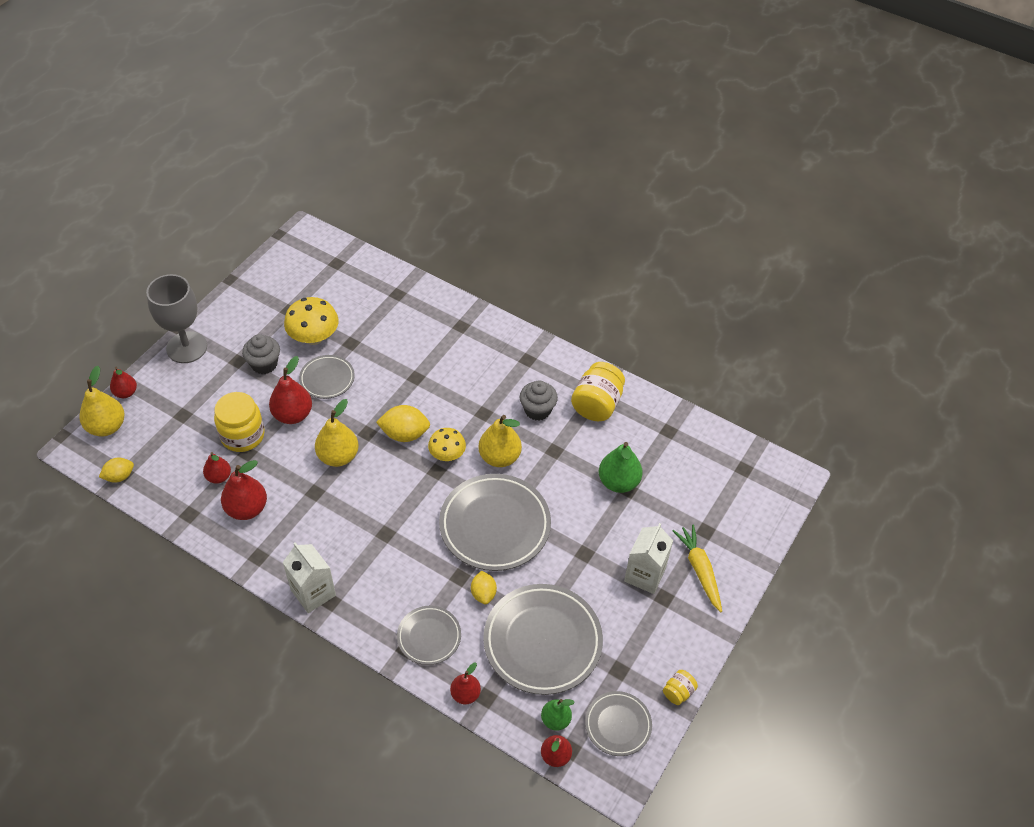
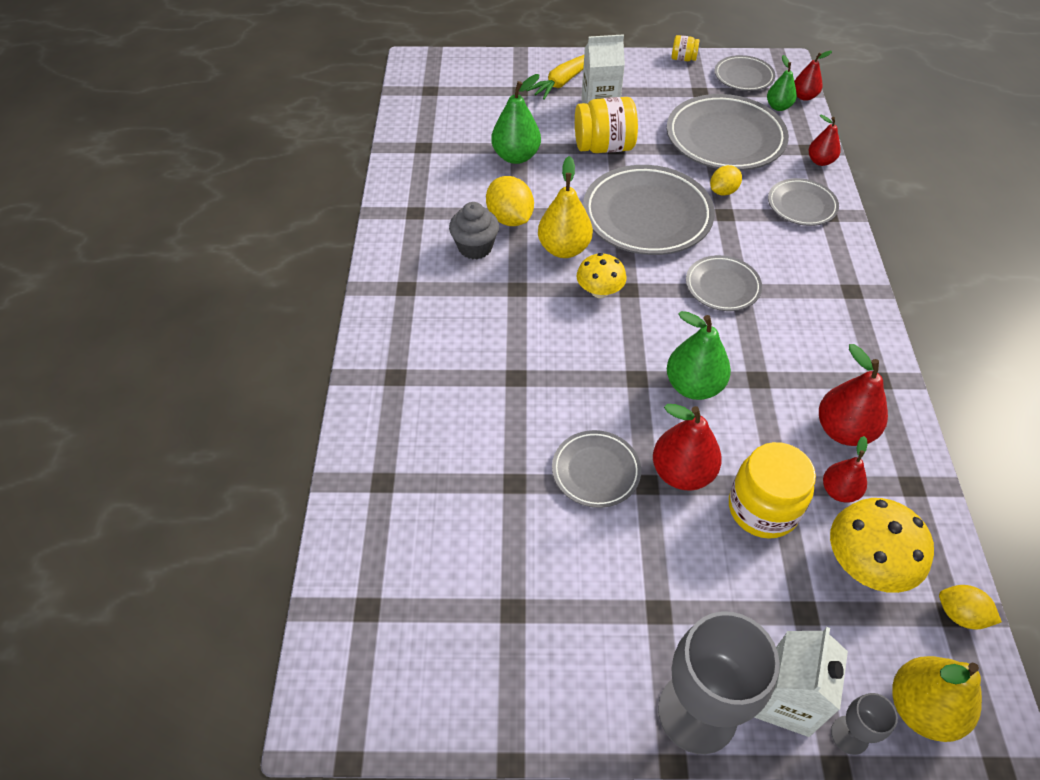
camera: 120 degrees left, 0 degrees up
(126, 393) = (849, 735): red pear -> grey goblet
(264, 364) = (635, 568): grey cupcake -> none
(313, 592) = (860, 309): white carton -> white carton (785, 700)
(314, 337) = (538, 537): yellow mushroom -> yellow mushroom (866, 564)
(338, 456) = (693, 386): yellow pear -> green pear
(396, 525) = (722, 286): none -> grey plate
(404, 434) = (607, 342): yellow lemon -> yellow lemon (510, 219)
(597, 405) = (429, 206): yellow jar -> yellow jar (604, 147)

